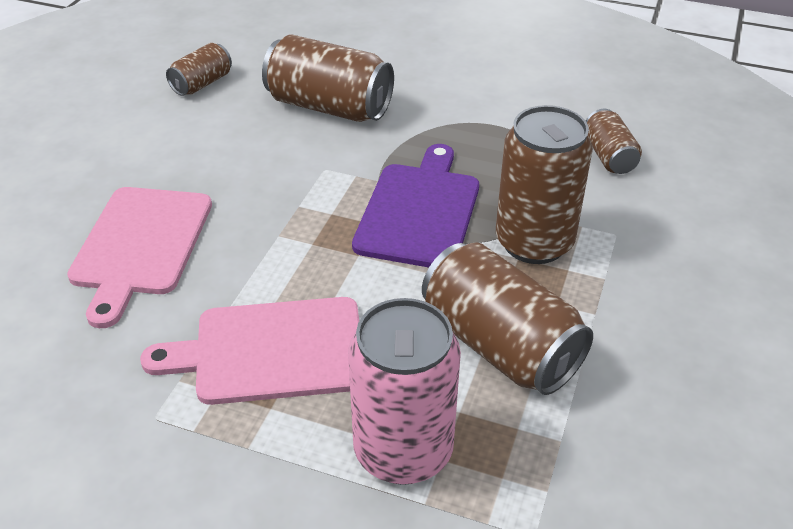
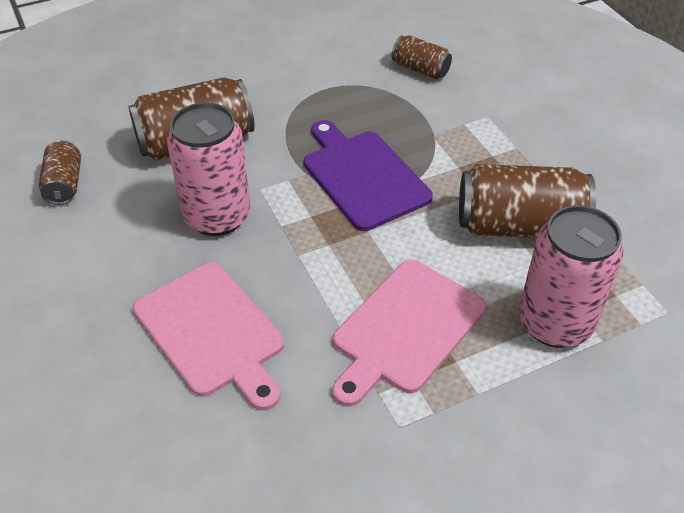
camera: 45 degrees left, 5 degrees up
(264, 168) = (217, 216): none -> pink can
(534, 242) = (453, 151): brown can -> none

